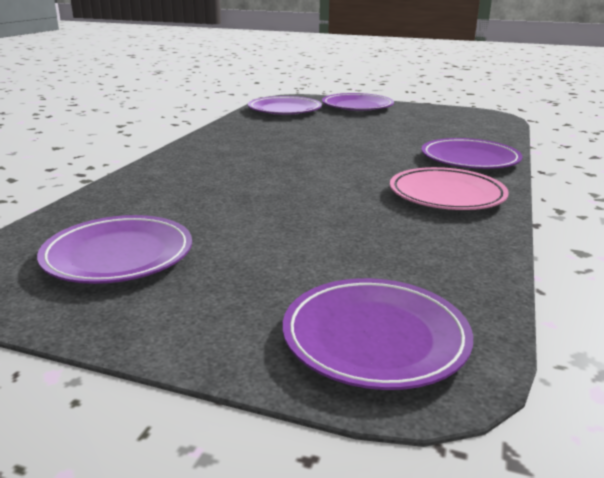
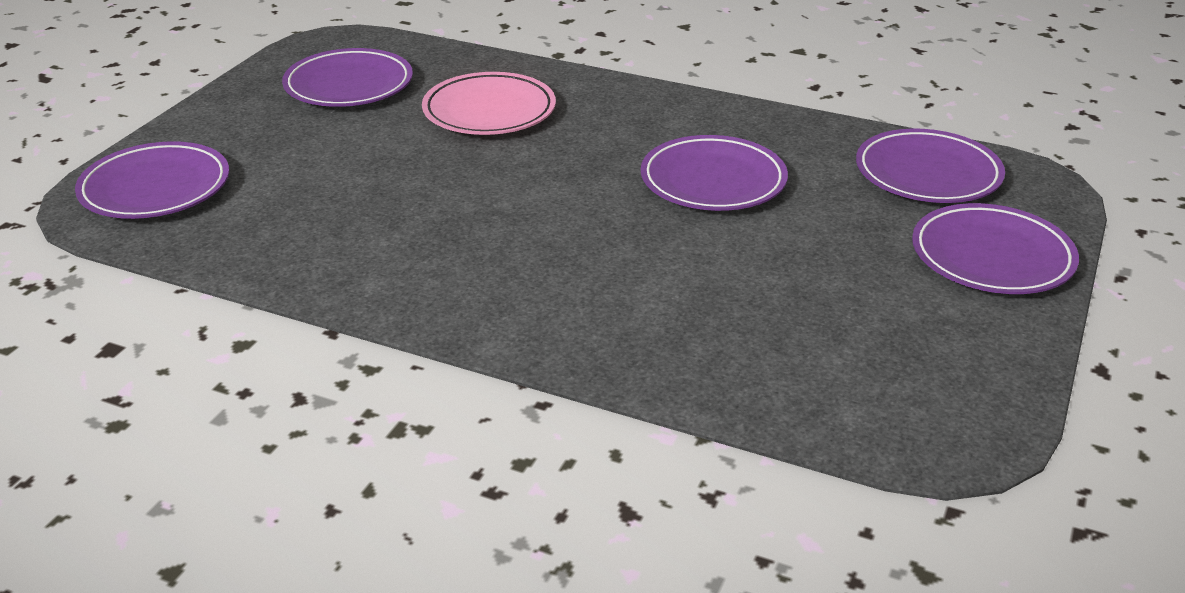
camera: 95 degrees right, 10 degrees up
(446, 195) = (442, 275): pink plate -> pink plate (489, 111)
(469, 159) = (603, 330): purple plate -> purple plate (713, 181)

